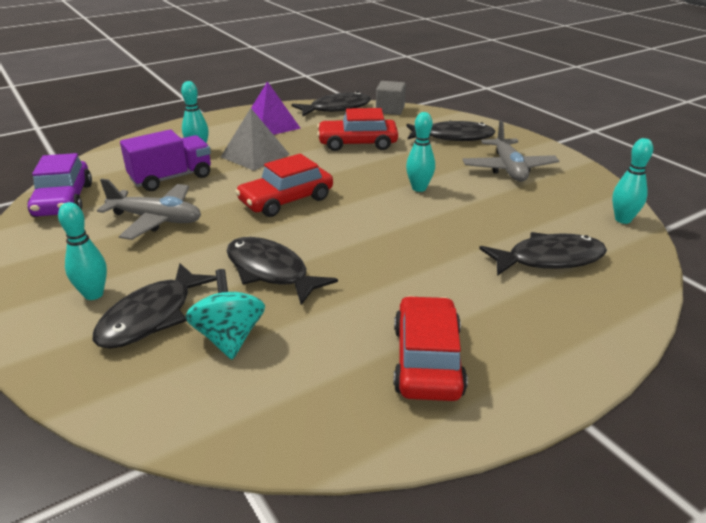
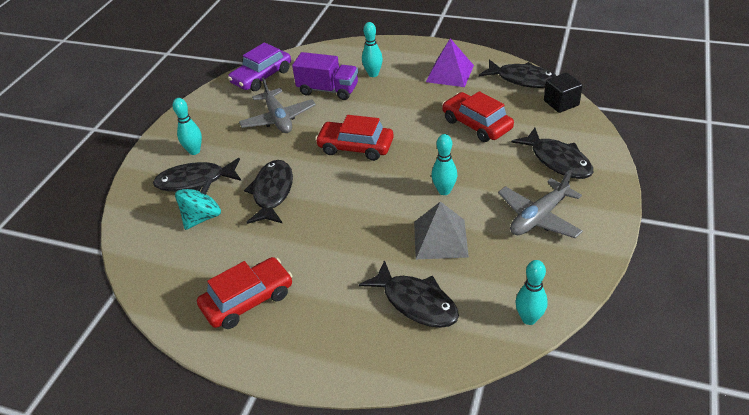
camera: 55 degrees right, 10 degrees up
(255, 155) = (397, 97): grey pyramid -> grey pyramid (440, 239)
(390, 110) = (561, 103): grey cube -> black cube

